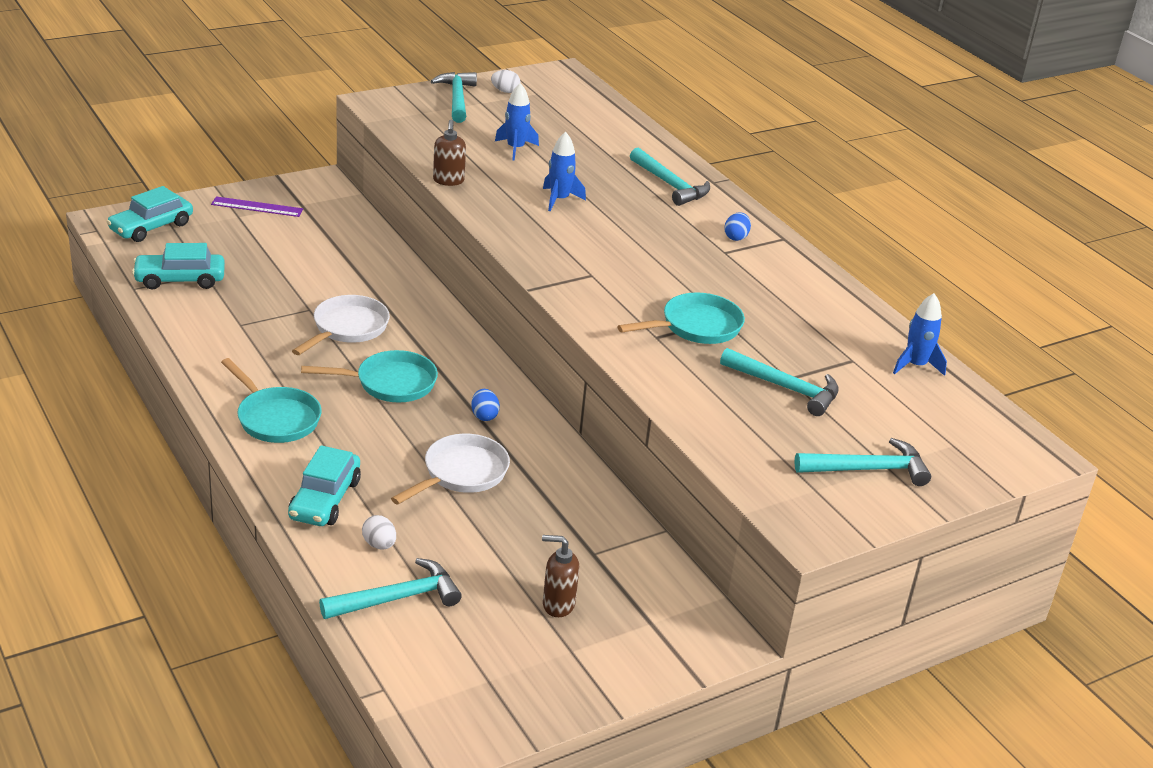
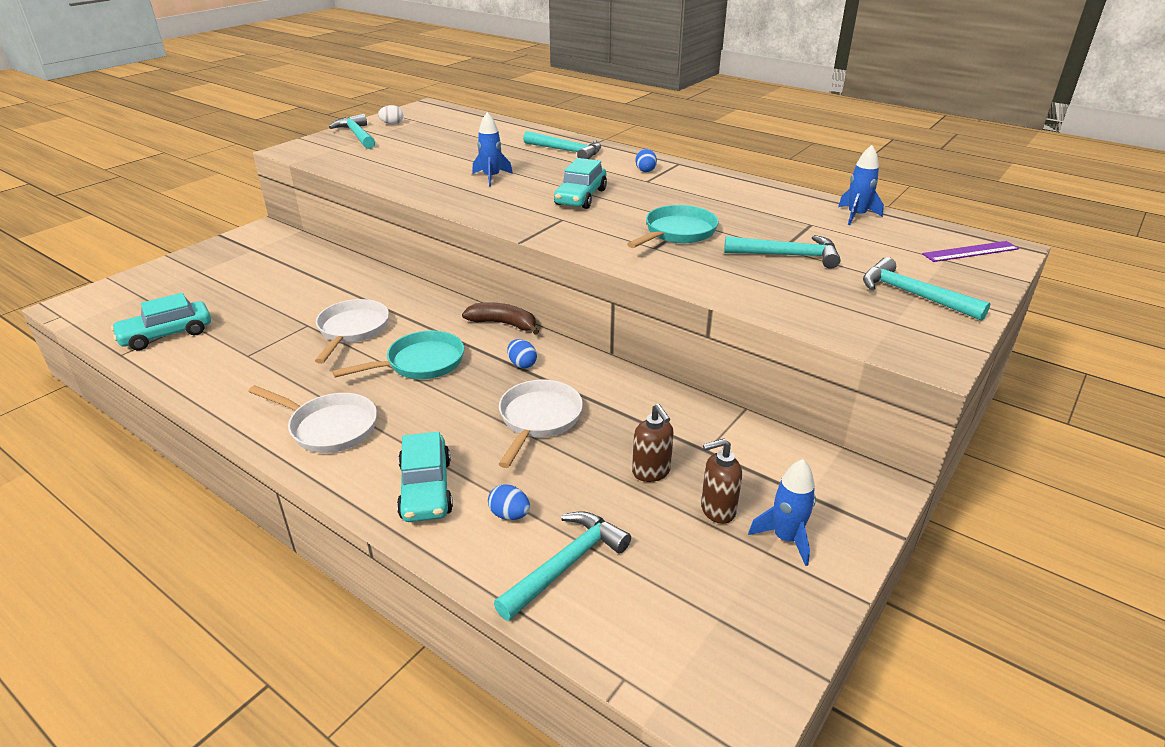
camera: 20 degrees left, 0 degrees up
(151, 227) = (117, 300): turquoise car -> turquoise car (580, 197)
(257, 207) = (213, 260): purple ruler -> purple ruler (970, 251)
(275, 418) = (329, 427): turquoise pan -> white pan
(379, 544) = (509, 515): white egg -> blue egg
(448, 181) = (390, 185): brown soap dispenser -> brown soap dispenser (651, 472)
(496, 368) = (503, 324): none -> brown banana
(515, 148) = (429, 154): blue rocket -> blue rocket (786, 538)
(868, 469) = (913, 295): turquoise hammer -> turquoise hammer turned 105 degrees counterclockwise

